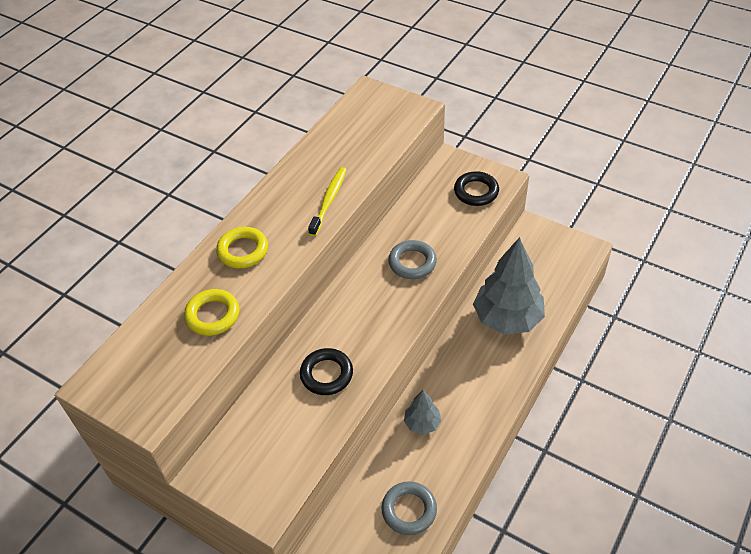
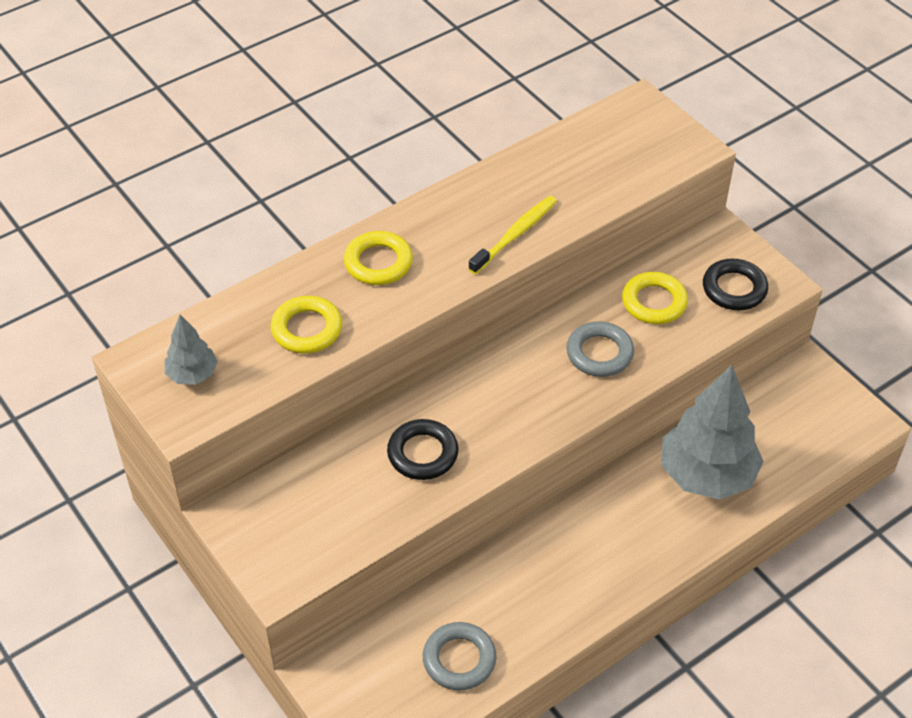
camera: 20 degrees right, 0 degrees up
(422, 423) = (527, 564): grey tree -> grey tree (192, 375)
(430, 217) = (654, 302): none -> yellow ring

